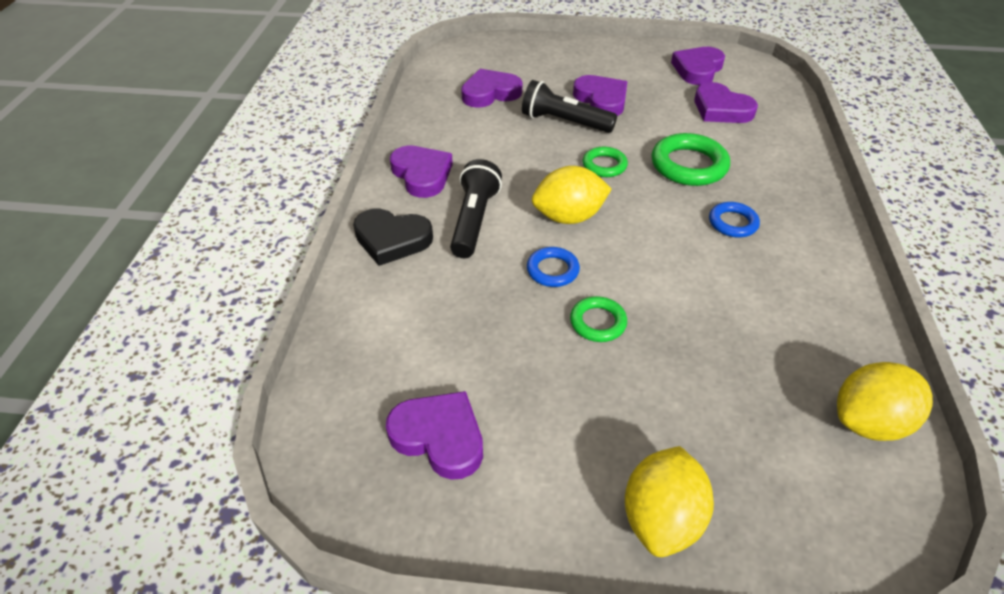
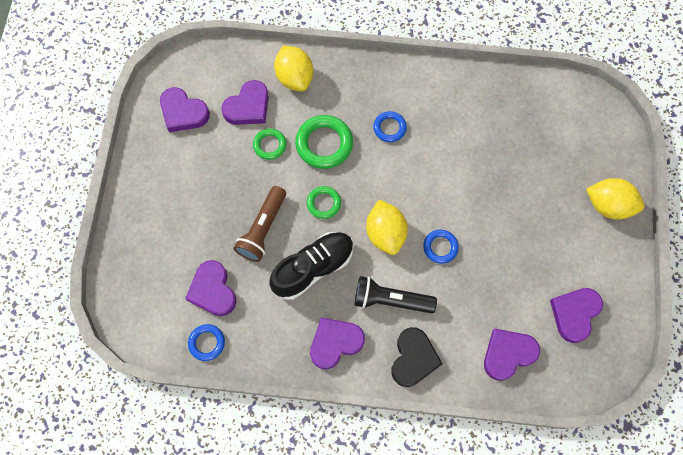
camera: 90 degrees left, 25 degrees up
(433, 91) = (207, 343): none -> blue ring
(517, 158) = (313, 268): none -> black shoe
(564, 122) = (263, 229): black flashlight -> brown flashlight
(598, 322) = (484, 223): green ring -> green ring (270, 145)
(601, 100) = (229, 196): purple heart -> purple heart (508, 354)
(868, 422) = (543, 98): yellow lemon -> yellow lemon (294, 78)

